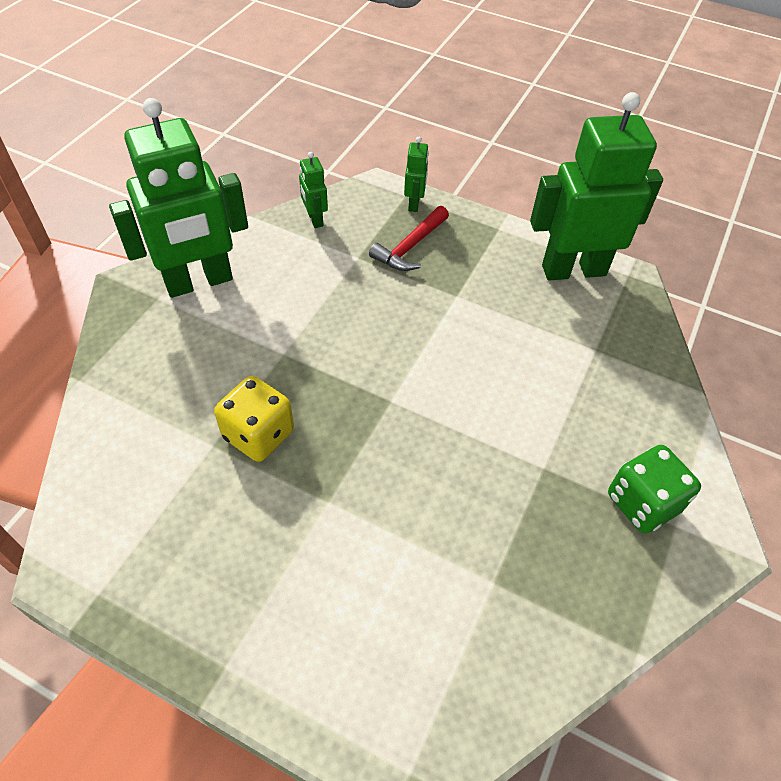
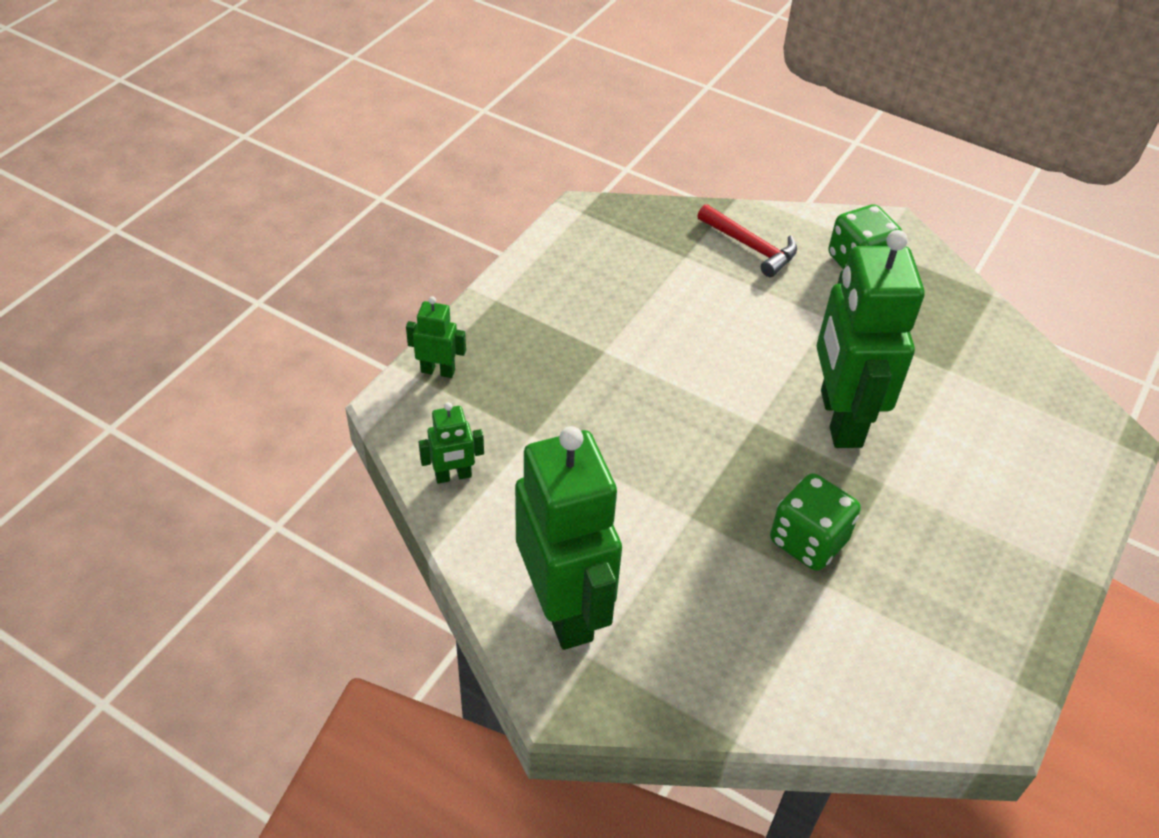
camera: 85 degrees left, 5 degrees down
(258, 434) = (808, 541): yellow dice -> green dice
(410, 247) = (519, 382): red hammer -> red hammer (750, 246)
(573, 270) = (571, 251): green robot -> green robot (839, 418)

